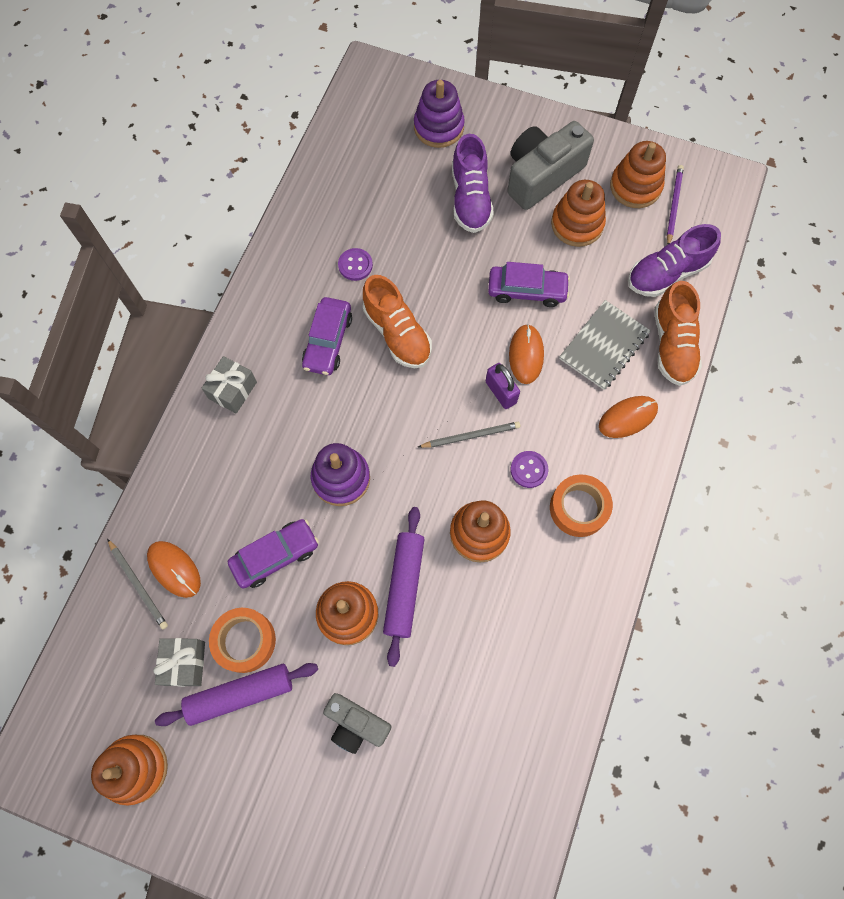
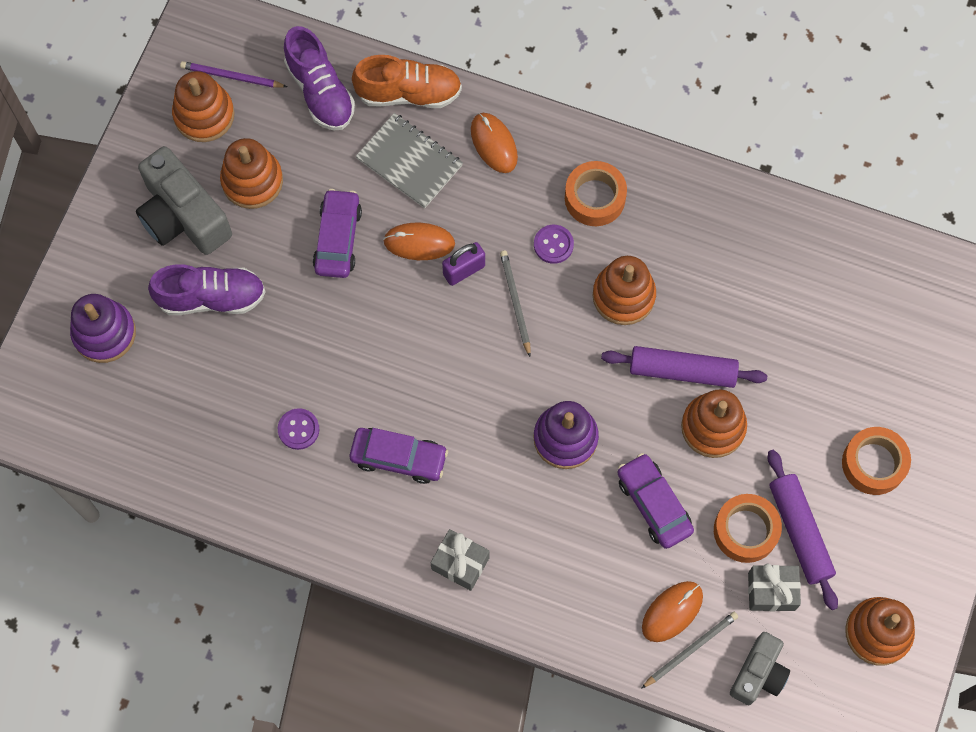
camera: 90 degrees left, 0 degrees up
(305, 776) = (873, 464): none -> orange tape
(356, 724) = (822, 416): grey camera -> grey camera (758, 673)
(397, 333) = (390, 380): orange shoe -> none

